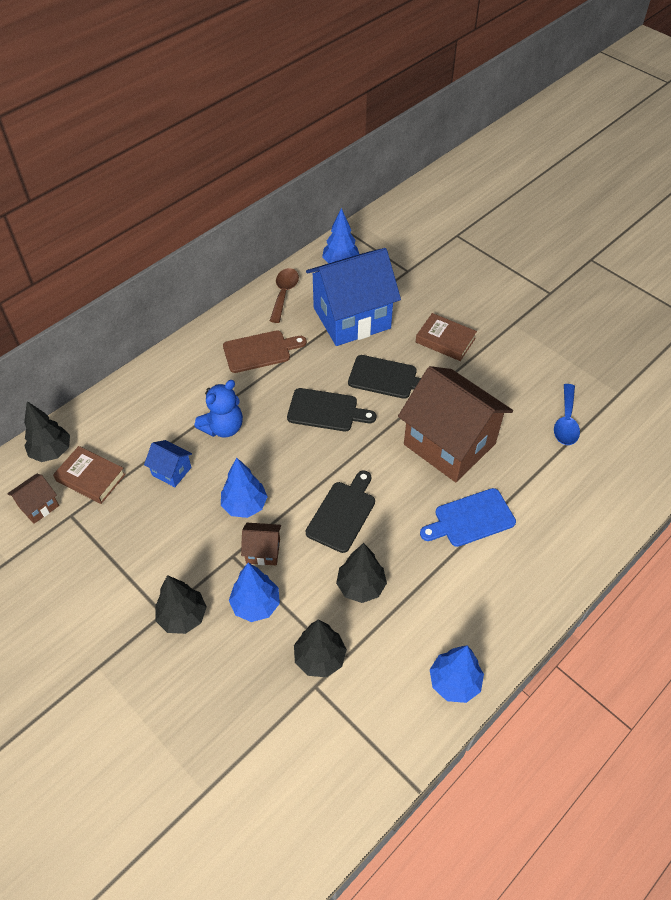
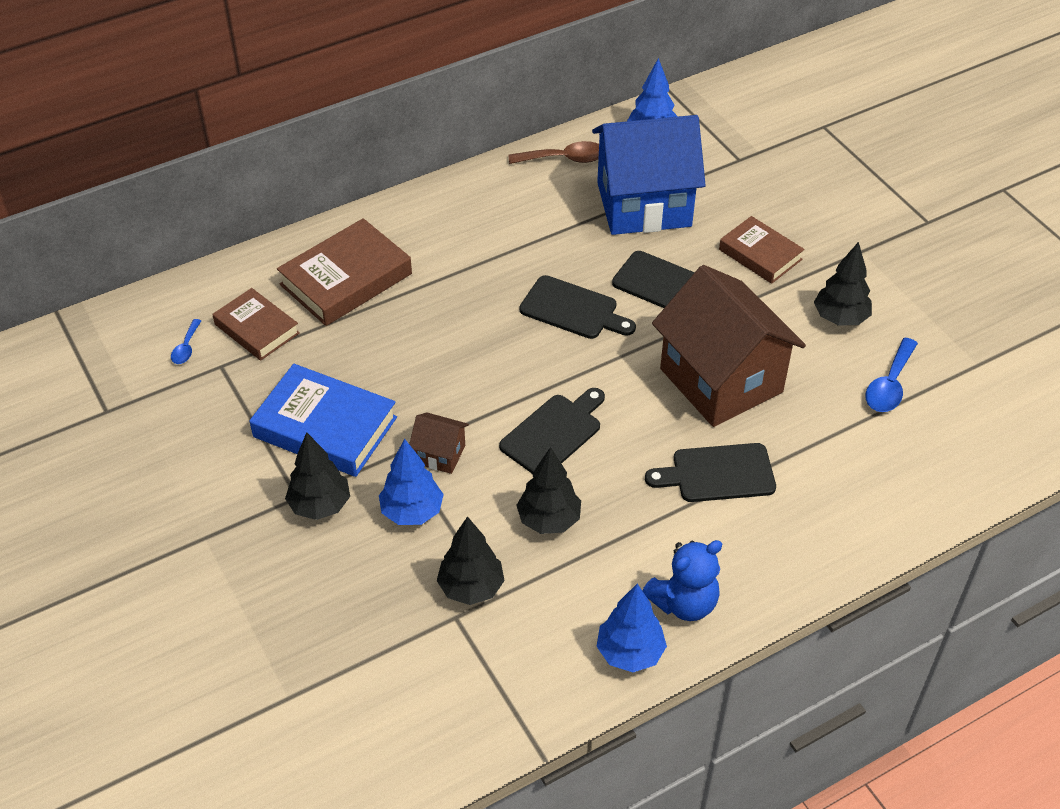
camera: 15 degrees right, 5 degrees down
(38, 506) = (186, 348): brown house -> blue spoon
(51, 452) = (218, 290): black tree -> black tree (840, 318)
(149, 422) = (346, 279): none -> brown book
(168, 549) = (325, 427): none -> blue book
(171, 471) = (356, 341): blue house -> none
(223, 427) = (435, 303): blue teddy bear -> blue teddy bear (684, 603)
(245, 505) = (434, 398): blue tree -> none
(260, 351) = (511, 223): brown cutting board -> none
(284, 293) = (564, 159): brown spoon -> brown spoon turned 60 degrees clockwise
(471, 519) = (718, 474): blue cutting board -> black cutting board

